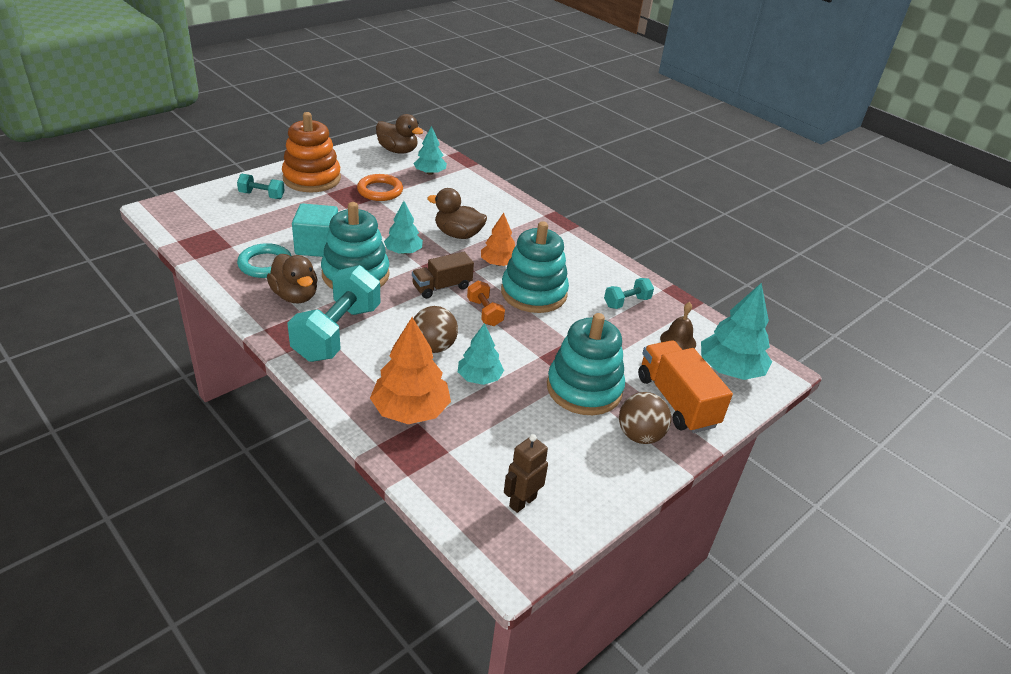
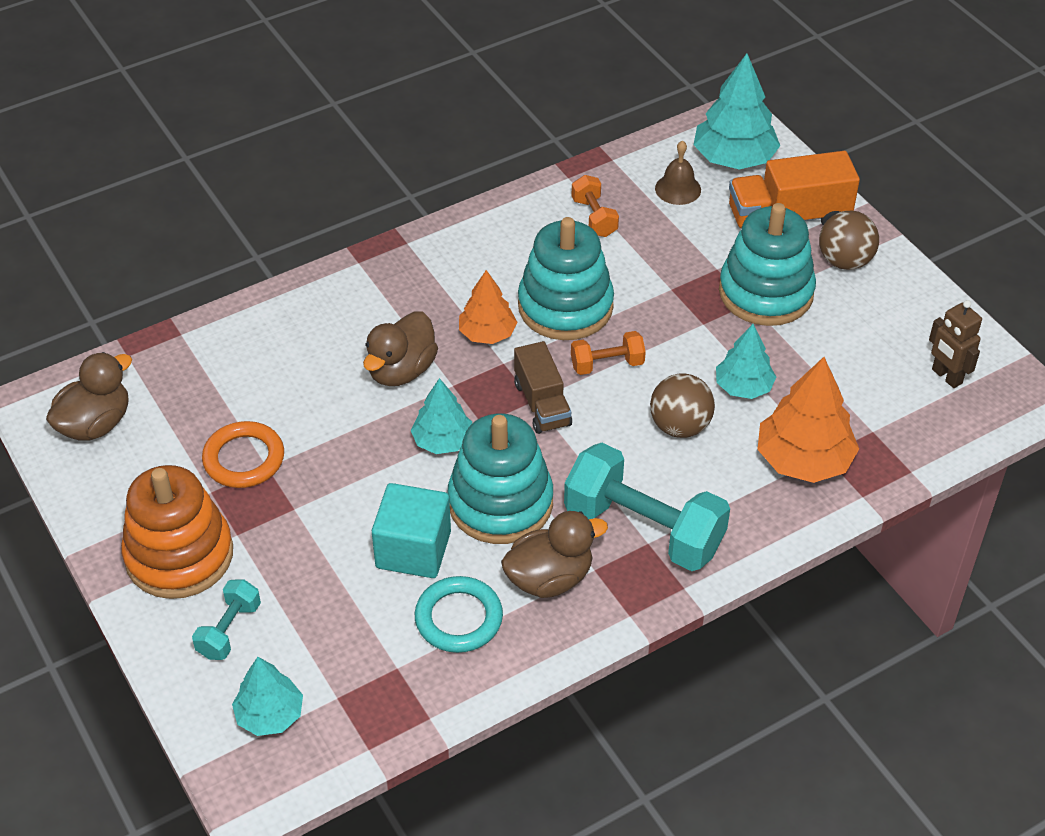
camera: 75 degrees left, 10 degrees up
(430, 173) = (192, 386): turquoise tree -> turquoise tree (270, 715)
(626, 302) = (594, 217): turquoise dumbbell -> orange dumbbell

